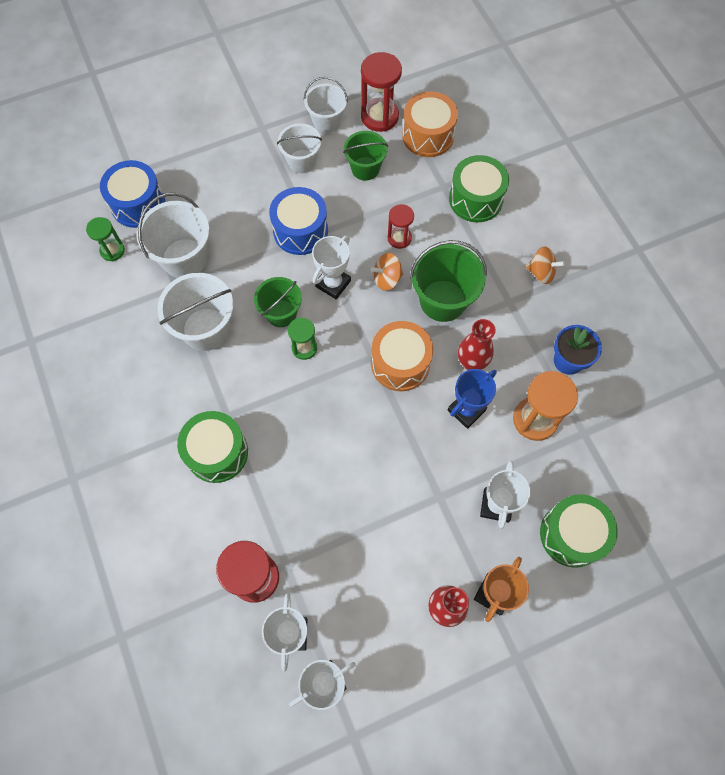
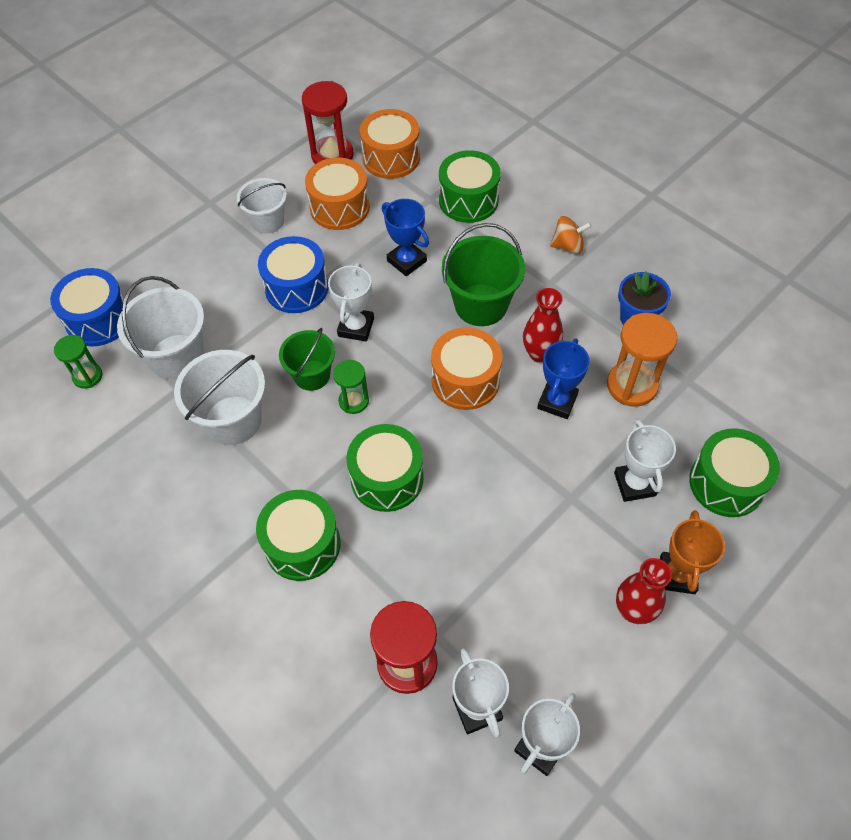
camera: 20 degrees left, 10 degrees down
(302, 423) = (387, 478): none -> green drum
(327, 122) = (278, 176): white bucket -> none
(365, 168) = (339, 207): green bucket -> orange drum
(387, 279) = (412, 303): orange spinning top -> none
(399, 238) = (406, 261): red hourglass -> blue trophy

